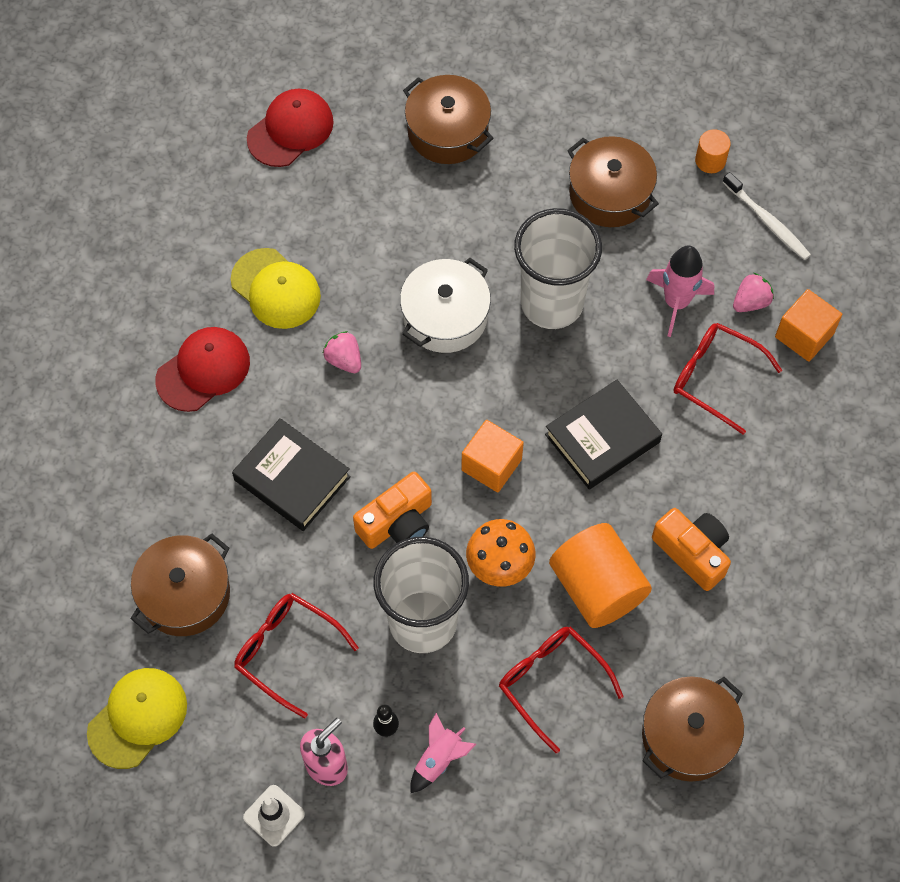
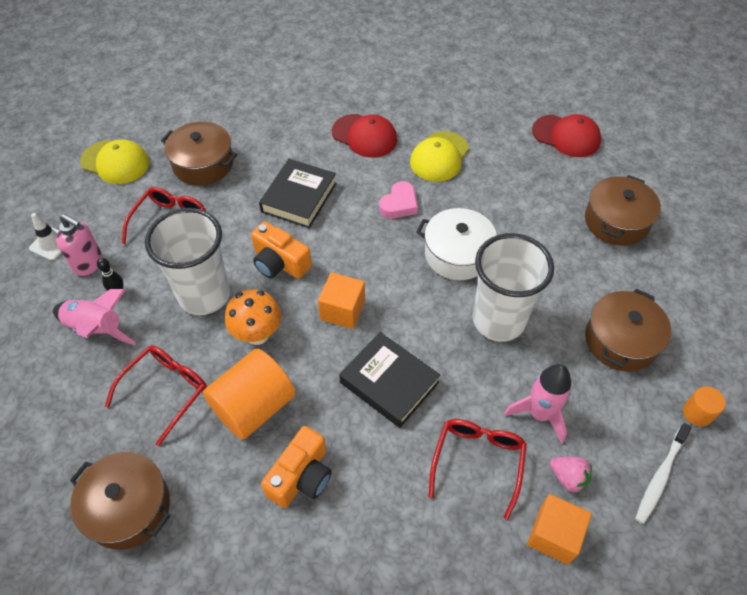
camera: 75 degrees right, 10 degrees down
(344, 360) = (399, 204): pink strawberry -> pink heart
(439, 759) = (97, 329): pink rocket -> pink rocket, size x1.53

